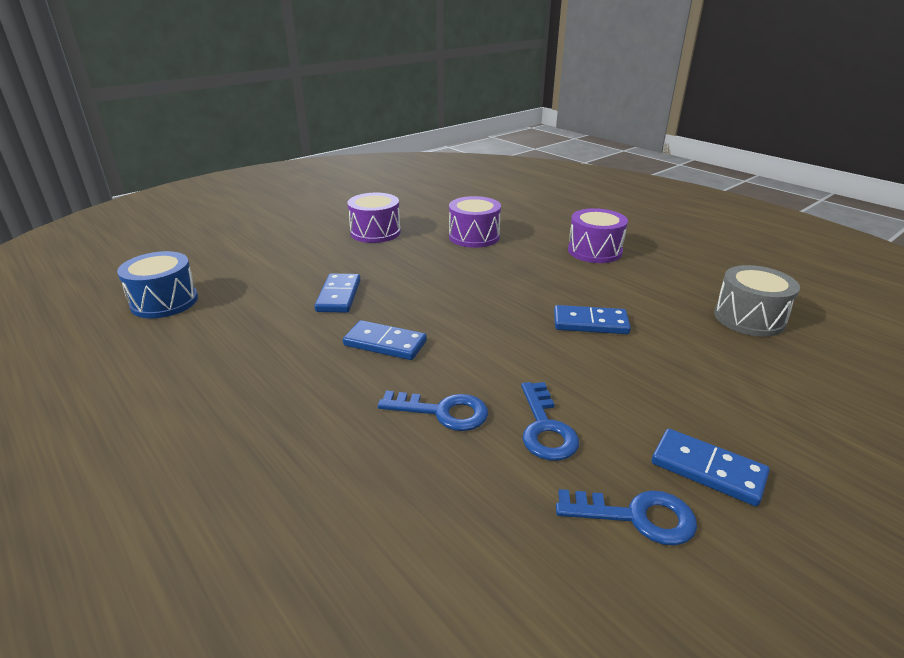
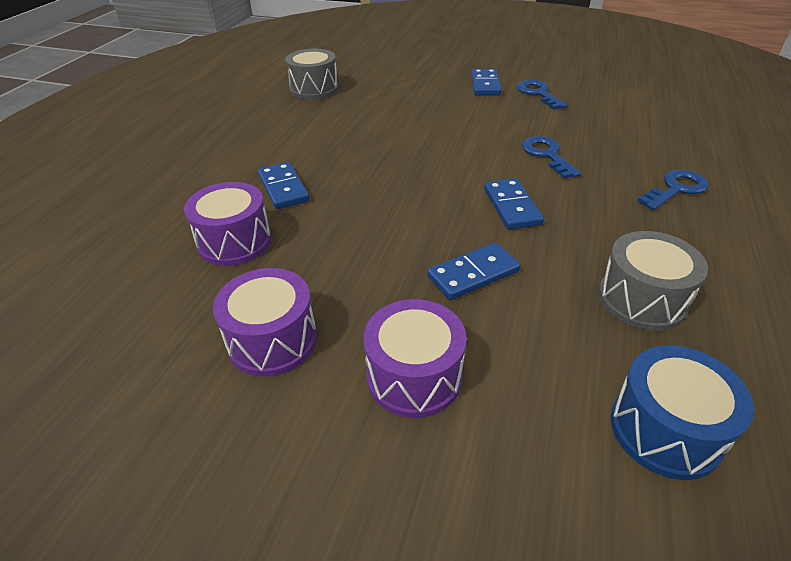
camera: 120 degrees left, 10 degrees up
(221, 345) = (641, 299): none -> grey drum
(545, 428) = (513, 123): blue key -> blue key (676, 189)
(590, 323) = (378, 134): blue domino -> blue domino (283, 188)
(594, 251) = (230, 159): purple drum -> purple drum (414, 376)

